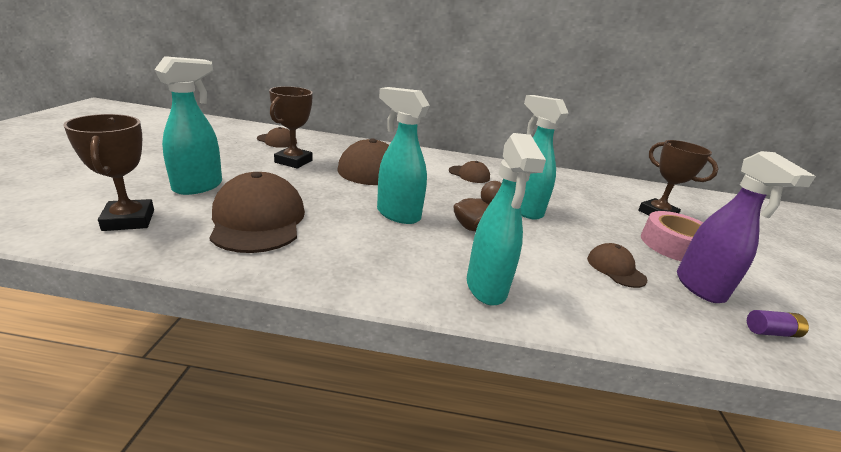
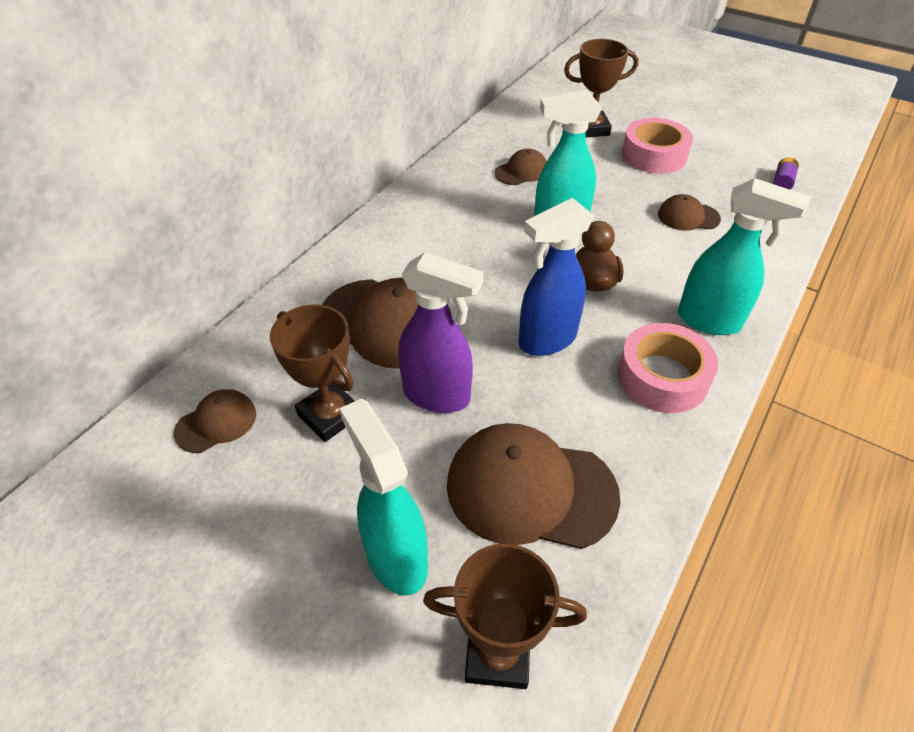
camera: 60 degrees left, 20 degrees up
(396, 266) = (662, 377): none -> pink tape
(397, 214) = (546, 340): turquoise spray bottle -> blue spray bottle
(469, 174) = (446, 230): brown cap -> brown cap (521, 171)
(700, 288) = (723, 182): purple spray bottle -> purple spray bottle (437, 396)

